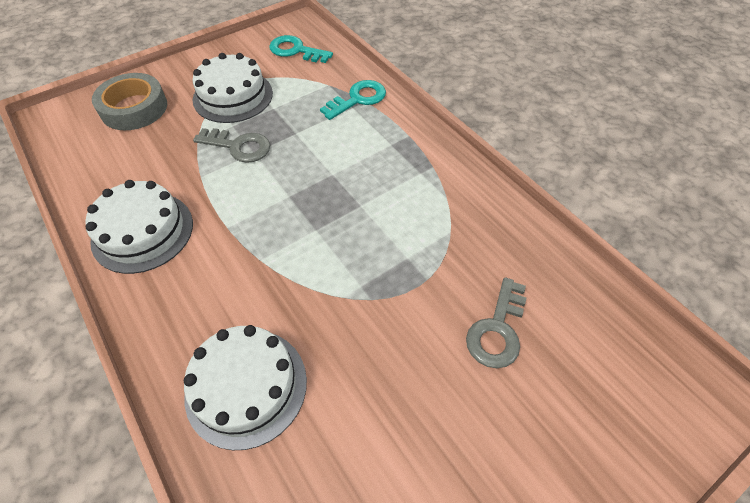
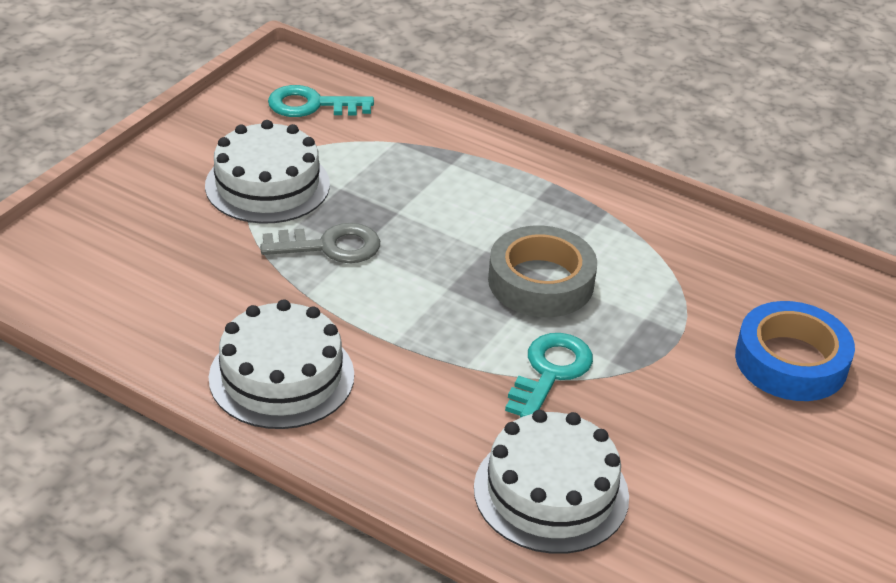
camera: 25 degrees left, 15 degrees down
(134, 108) = (127, 232): grey tape -> grey tape (541, 282)
(358, 99) = (452, 152): turquoise key -> turquoise key (550, 372)
(497, 330) = (791, 361): grey key -> blue tape

